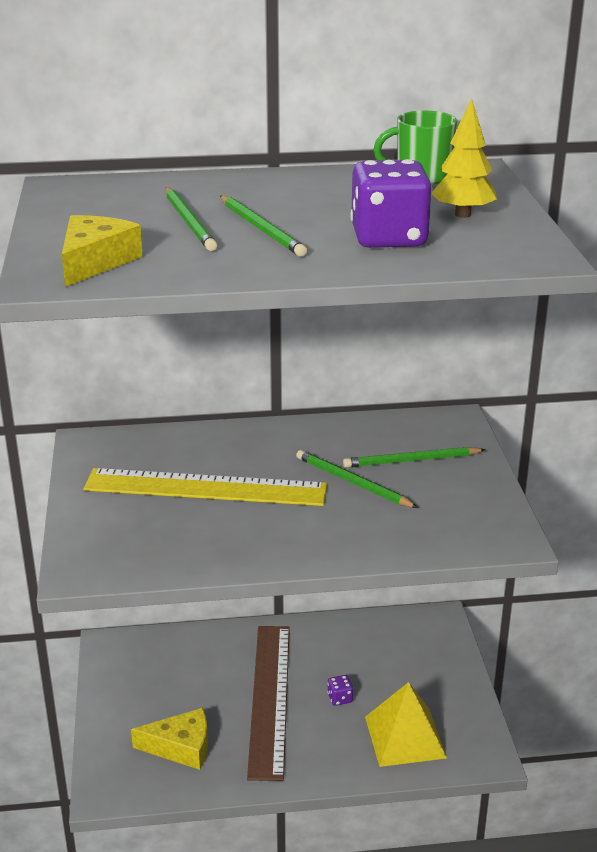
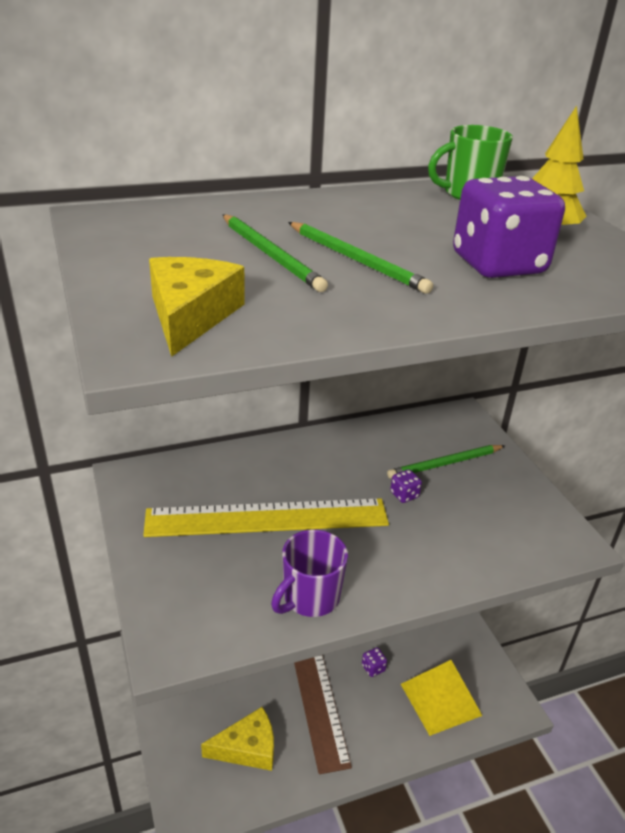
camera: 15 degrees left, 5 degrees up
(219, 552) = (310, 598): none -> purple mug
(353, 483) = (404, 495): green pencil -> purple dice

